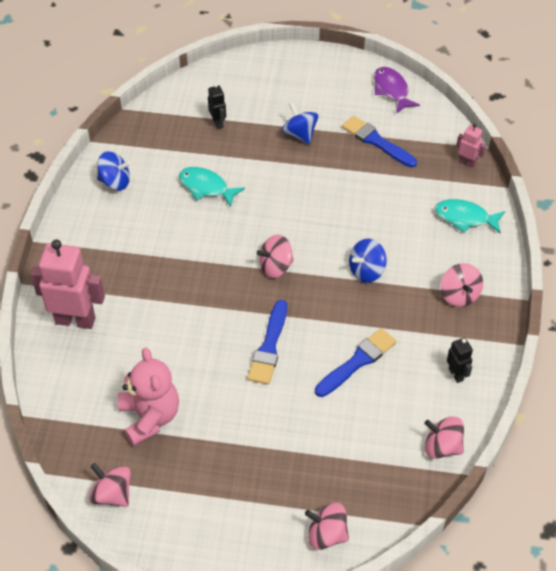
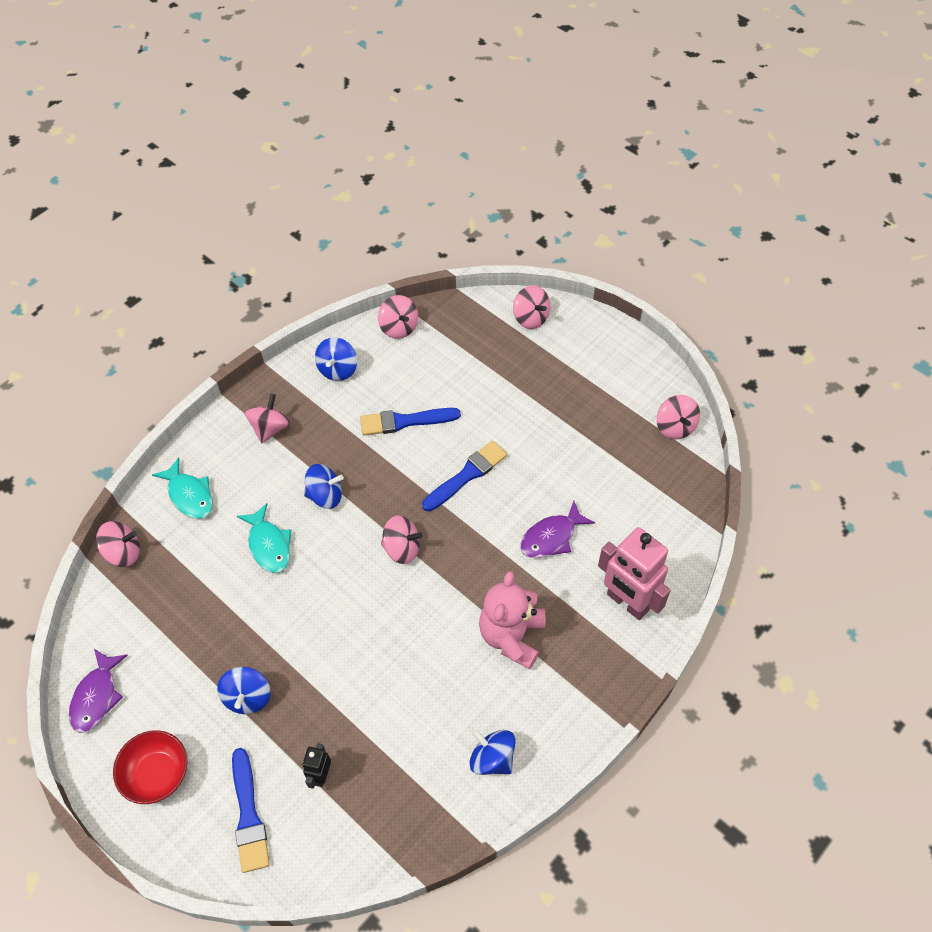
camera: 145 degrees left, 5 degrees up
(150, 417) = (609, 471): pink teddy bear -> pink teddy bear (512, 636)
(165, 336) = (551, 537): none -> purple fish
(206, 187) = (399, 686): turquoise fish -> turquoise fish (269, 545)
(316, 78) = (157, 774): none -> red bowl
(376, 141) = (180, 635): blue brush -> blue brush (249, 815)
(456, 374) = (338, 369): black robot -> blue spinning top
(467, 162) = (123, 553): pink robot -> pink spinning top

